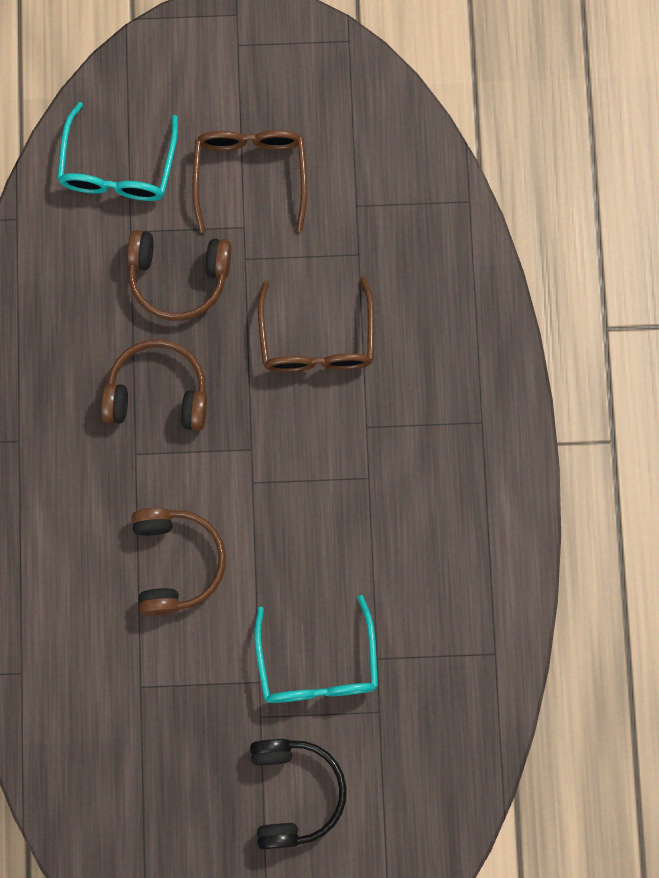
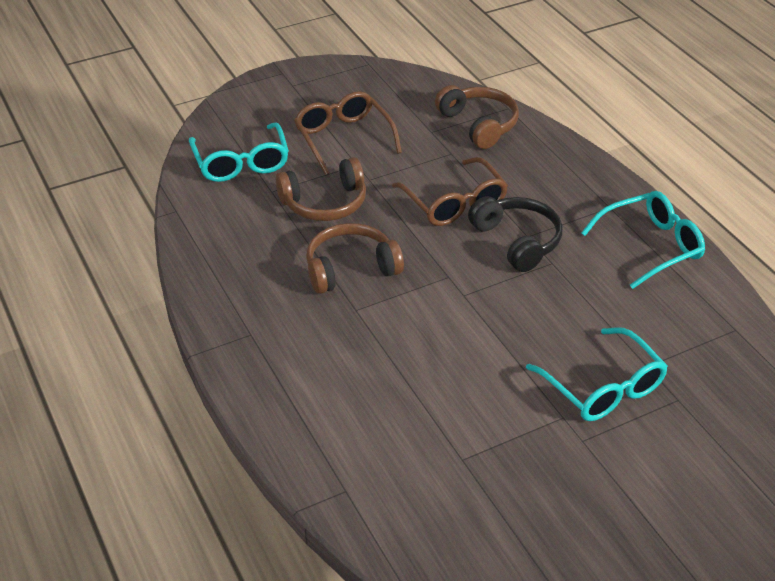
camera: 25 degrees left, 35 degrees down
(176, 562) = (436, 364): brown headphones -> brown headphones (479, 124)
(294, 792) = (654, 482): black headphones -> black headphones (517, 241)
(487, 501) = (651, 246): none -> turquoise glasses

